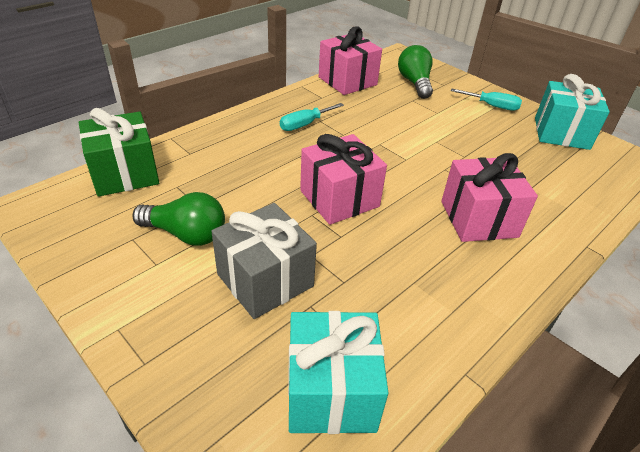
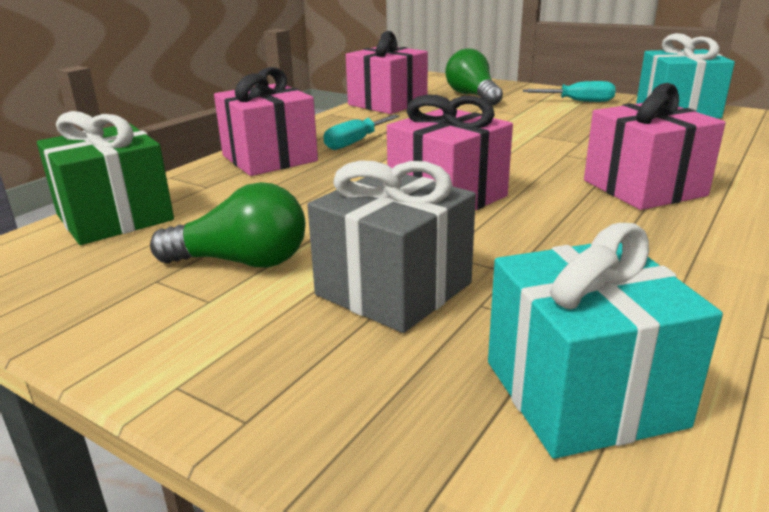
camera: 10 degrees left, 15 degrees down
(240, 131) = (269, 158): none -> pink gift

